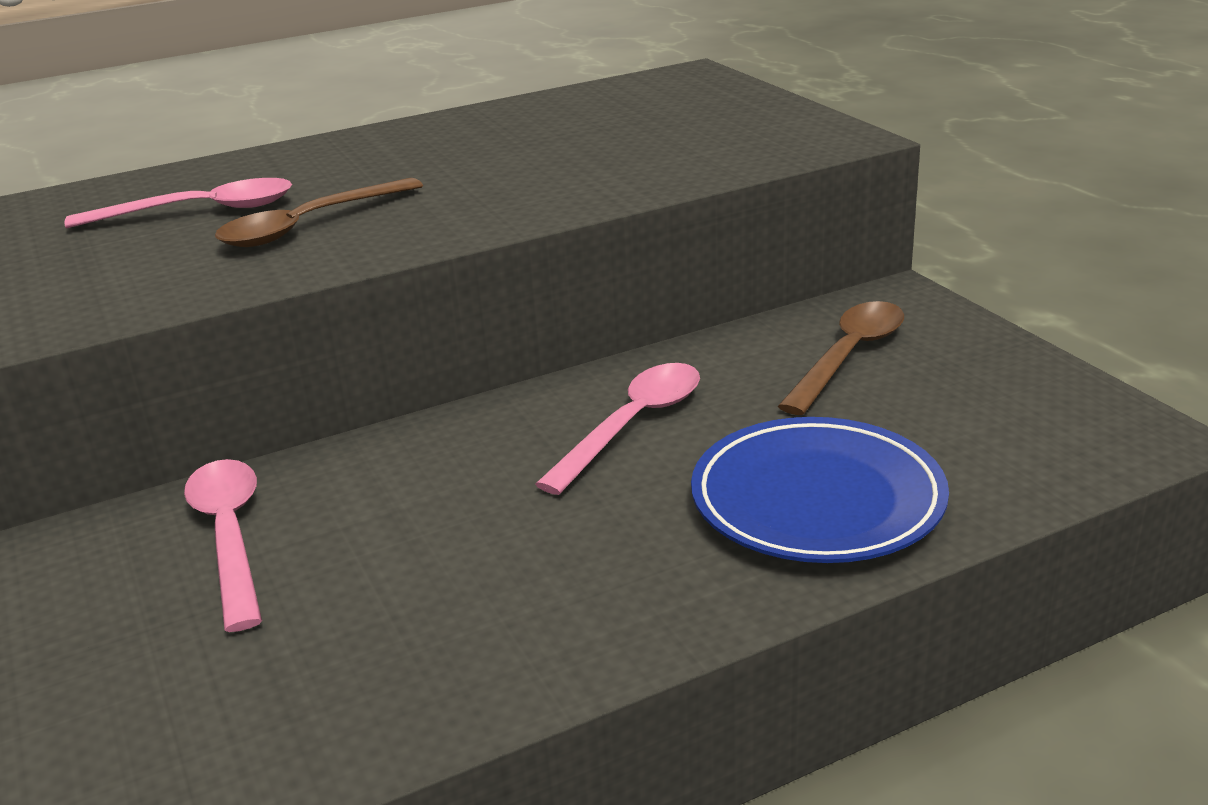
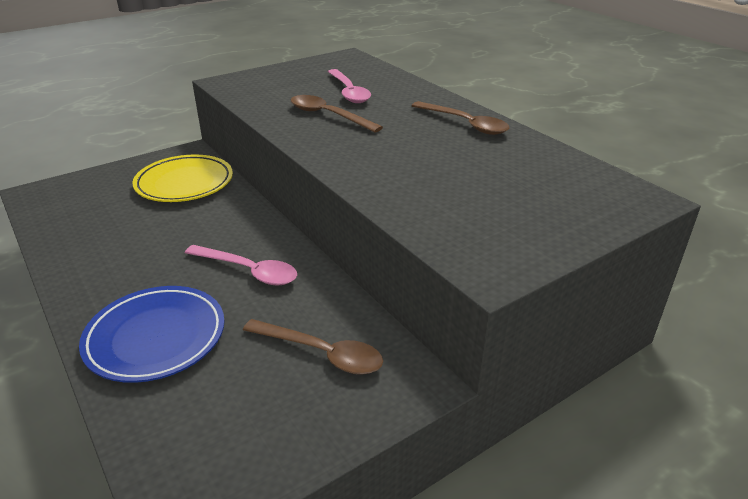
camera: 80 degrees right, 5 degrees up
(230, 536) = (184, 183): pink spoon -> yellow plate
(424, 136) = (465, 124): none -> brown spoon

